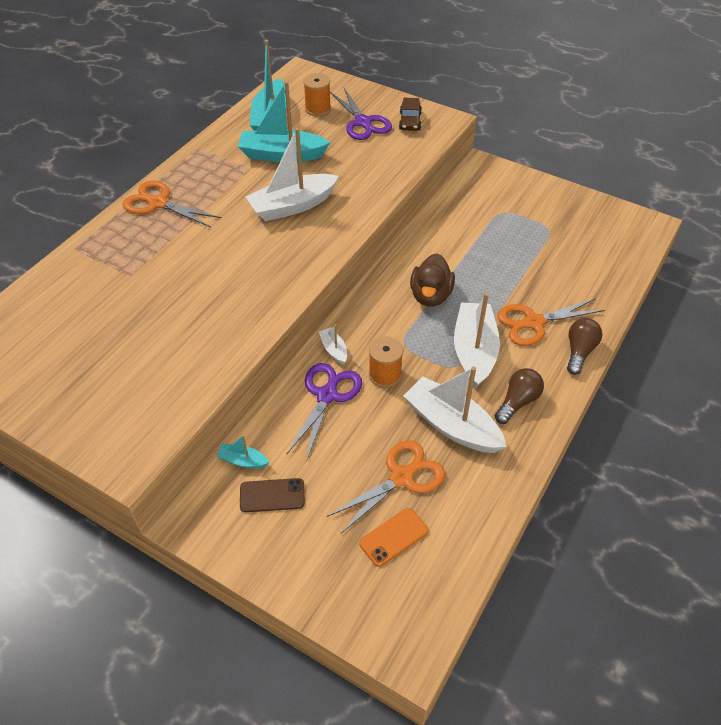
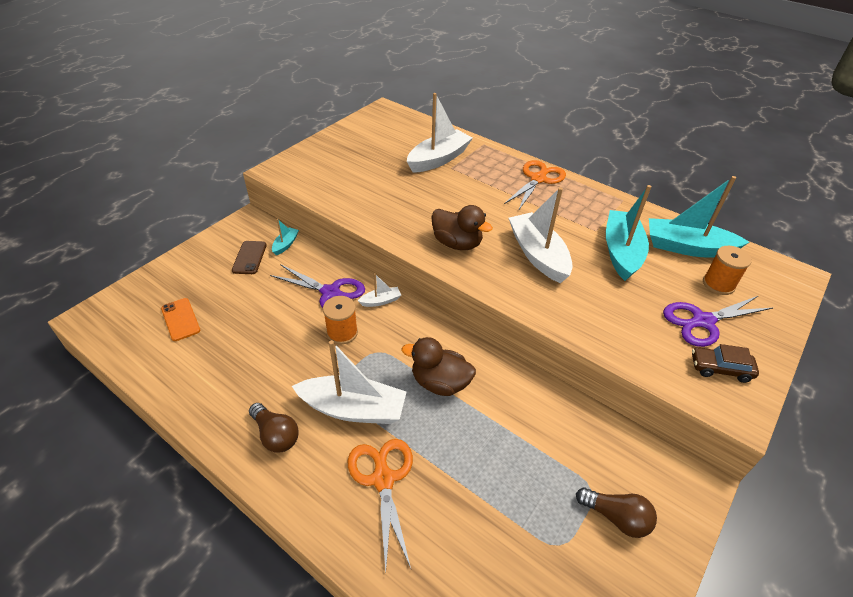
camera: 95 degrees right, 5 degrees down
(281, 262) = (457, 243): none -> brown duck
(401, 477) = (230, 331): orange scissors -> none
(452, 425) = (268, 374): white boat -> white boat (438, 159)
(579, 352) = (326, 520): brown light bulb -> brown light bulb (616, 517)

